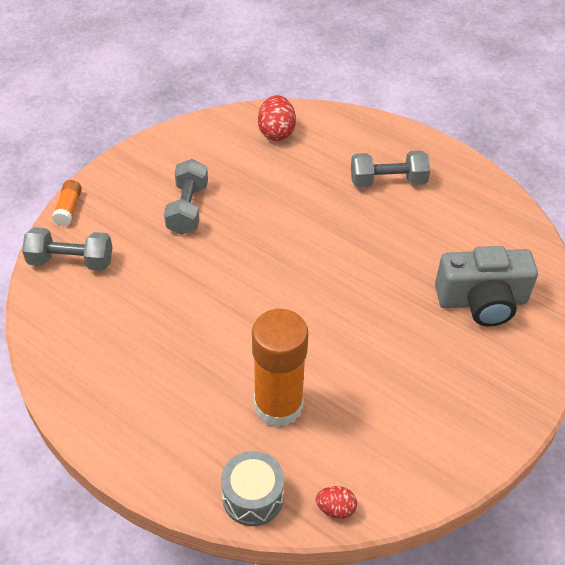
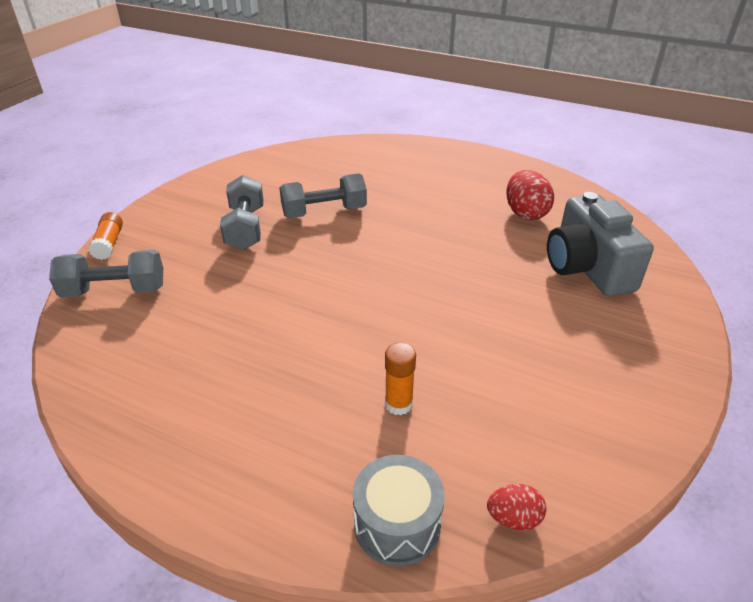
camera: 10 degrees left, 10 degrees down
(276, 132) = (325, 160): red egg -> red egg (525, 213)
(278, 406) = (398, 404): orange glue stick -> orange glue stick, size x0.45
(388, 181) = (448, 184): grey dumbbell -> grey dumbbell (324, 212)
(482, 301) = (587, 268): grey camera -> grey camera turned 90 degrees clockwise

